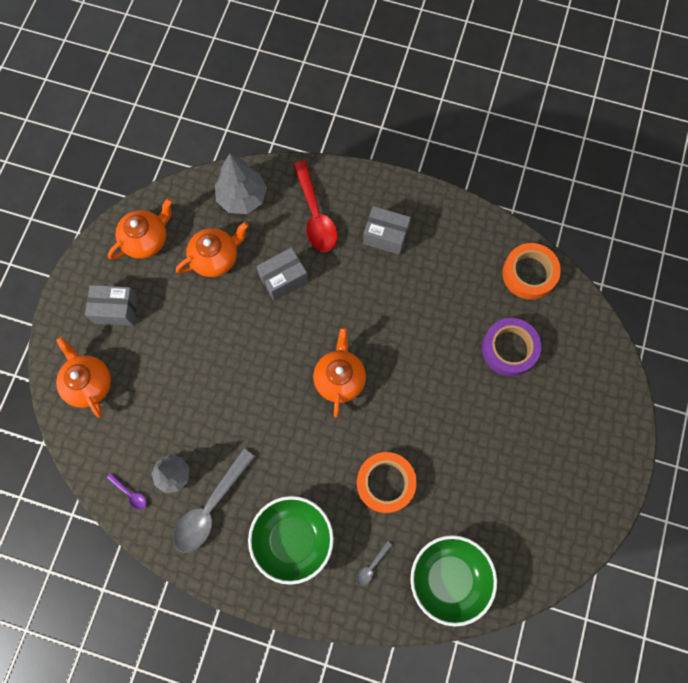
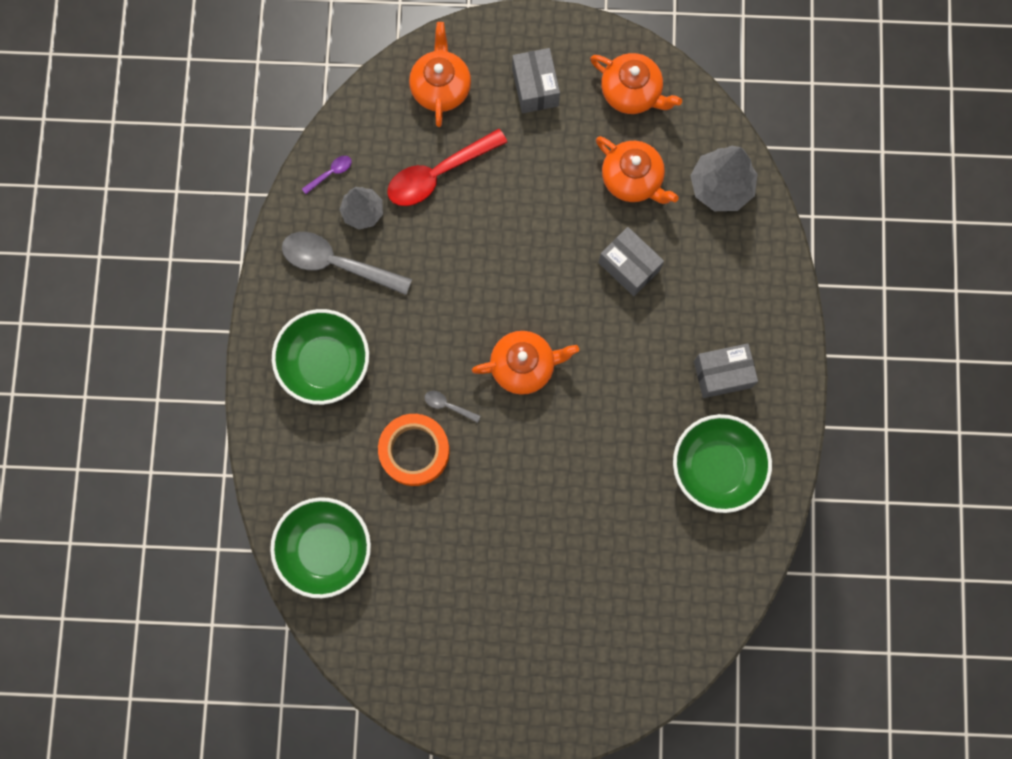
camera: 75 degrees right, 5 degrees up
(88, 383) = (441, 87): orange teapot -> orange teapot turned 45 degrees counterclockwise
(130, 493) = (331, 173): purple spoon -> purple spoon turned 150 degrees counterclockwise
(315, 215) = (724, 281): red spoon -> red spoon (438, 174)
(371, 566) = (317, 458): grey spoon -> grey spoon (448, 406)
(385, 236) = (722, 374): grey box -> grey box turned 75 degrees clockwise
(454, 259) = (716, 467): none -> green bowl
(509, 349) = (618, 561): purple tape -> none
(529, 274) = (725, 566): orange tape -> none

